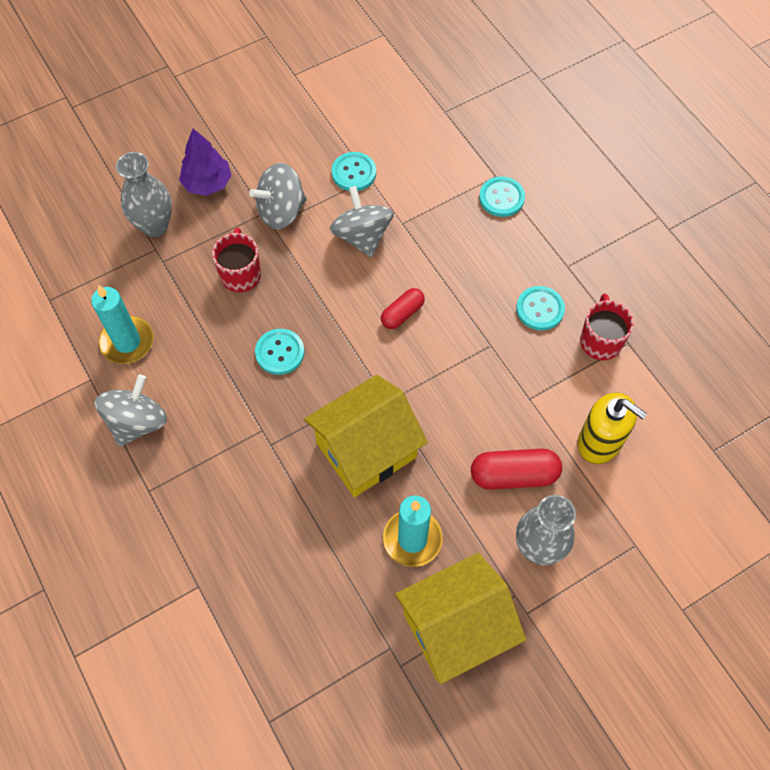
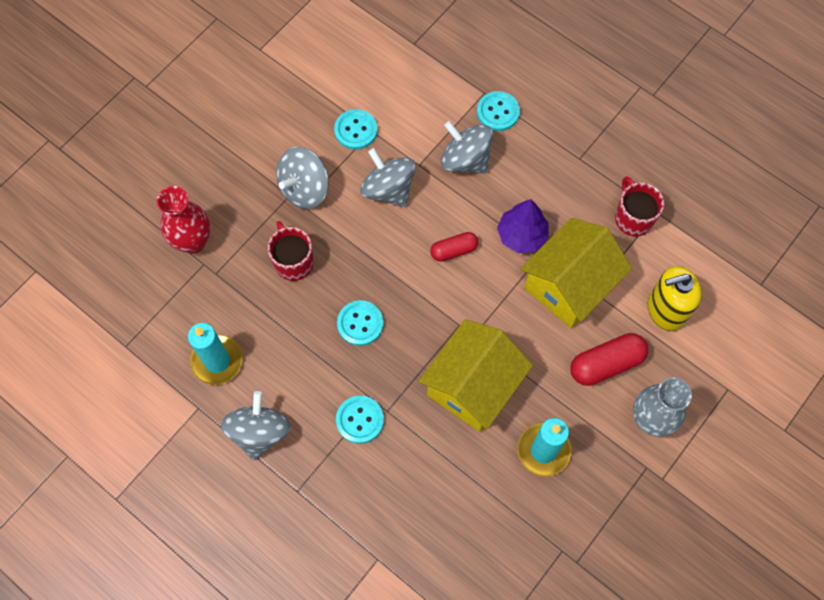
camera: 20 degrees left, 5 degrees up
(154, 225) = (193, 241): grey vase -> red vase
(207, 183) = (224, 184): purple tree -> purple tree (521, 235)
(402, 313) = (453, 250): red capsule -> red capsule turned 45 degrees clockwise
(450, 232) = (465, 160): none -> grey spinning top
(455, 628) = (609, 513): yellow house -> yellow house (569, 285)
(540, 309) = (571, 206): turquoise button -> turquoise button (360, 420)
(599, 442) = (666, 310): yellow soap dispenser -> yellow soap dispenser turned 150 degrees clockwise

